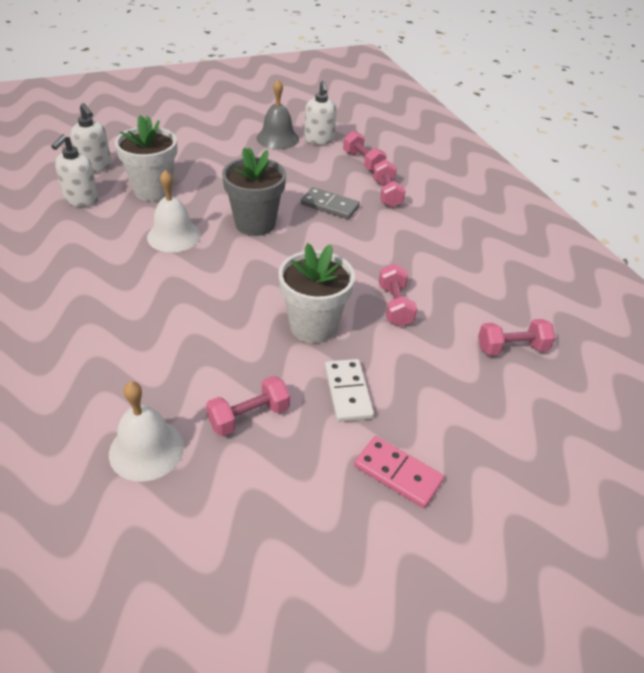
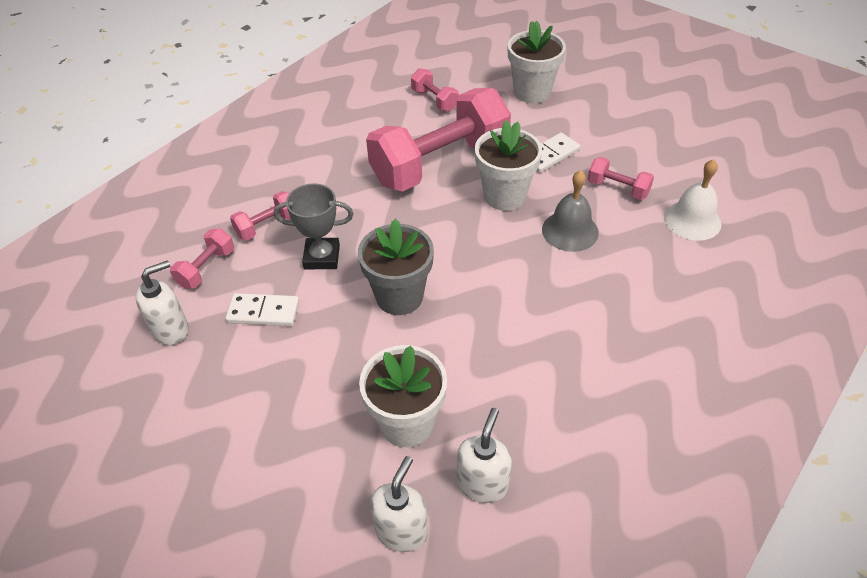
camera: 115 degrees left, 5 degrees up
(81, 200) = (482, 483): white soap dispenser -> white soap dispenser turned 60 degrees counterclockwise
(174, 236) = (473, 348): white bell -> none
(277, 138) = (191, 373): grey bell -> grey bell (570, 231)
(300, 170) = (263, 312): none -> white domino
(329, 206) = (322, 257): grey domino -> grey trophy
(394, 306) = (440, 164): pink dumbbell -> pink dumbbell, size x2.36
(397, 473) = (588, 115): pink domino -> none
(483, 443) = (532, 92): none -> white flower pot

